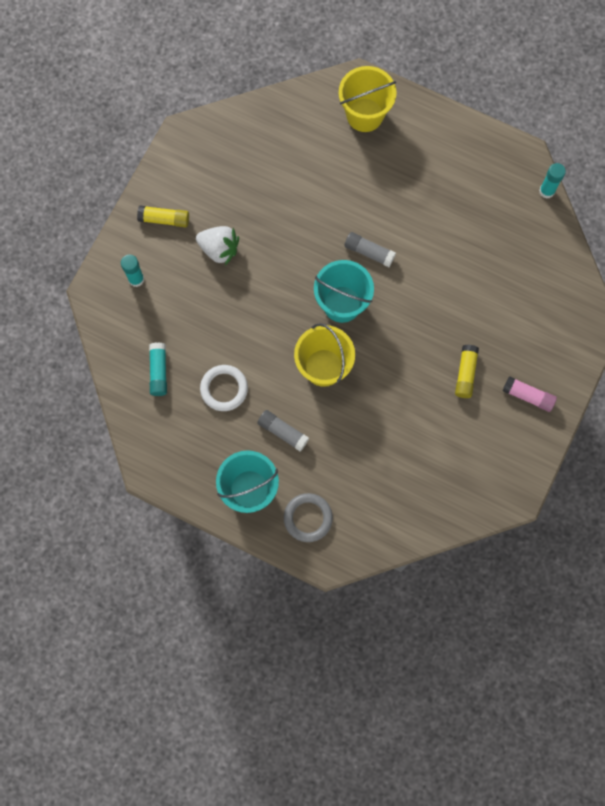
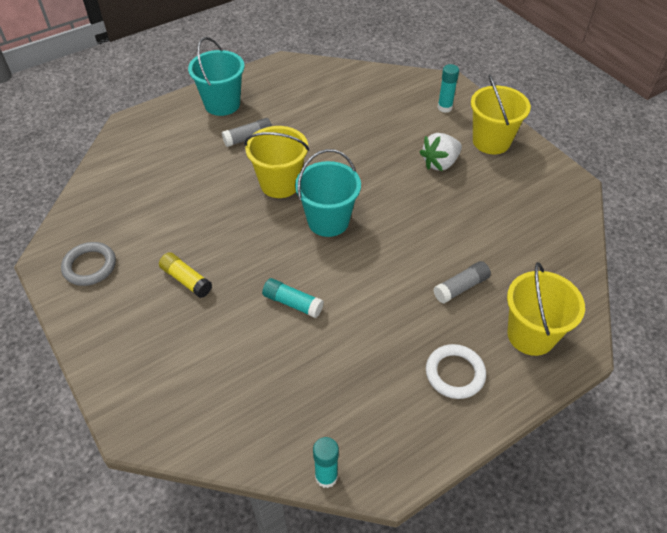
camera: 120 degrees right, 25 degrees down
(158, 371) = (356, 93): turquoise glue stick -> turquoise glue stick (292, 303)
(164, 219) = (491, 141): yellow glue stick -> yellow bucket
(224, 389) = (312, 120): white ring -> white ring (455, 373)
(308, 518) = (169, 125): grey ring -> grey ring (90, 266)
(369, 252) = (366, 264): grey glue stick -> grey glue stick (461, 287)
(528, 396) = (119, 319): pink glue stick -> none

